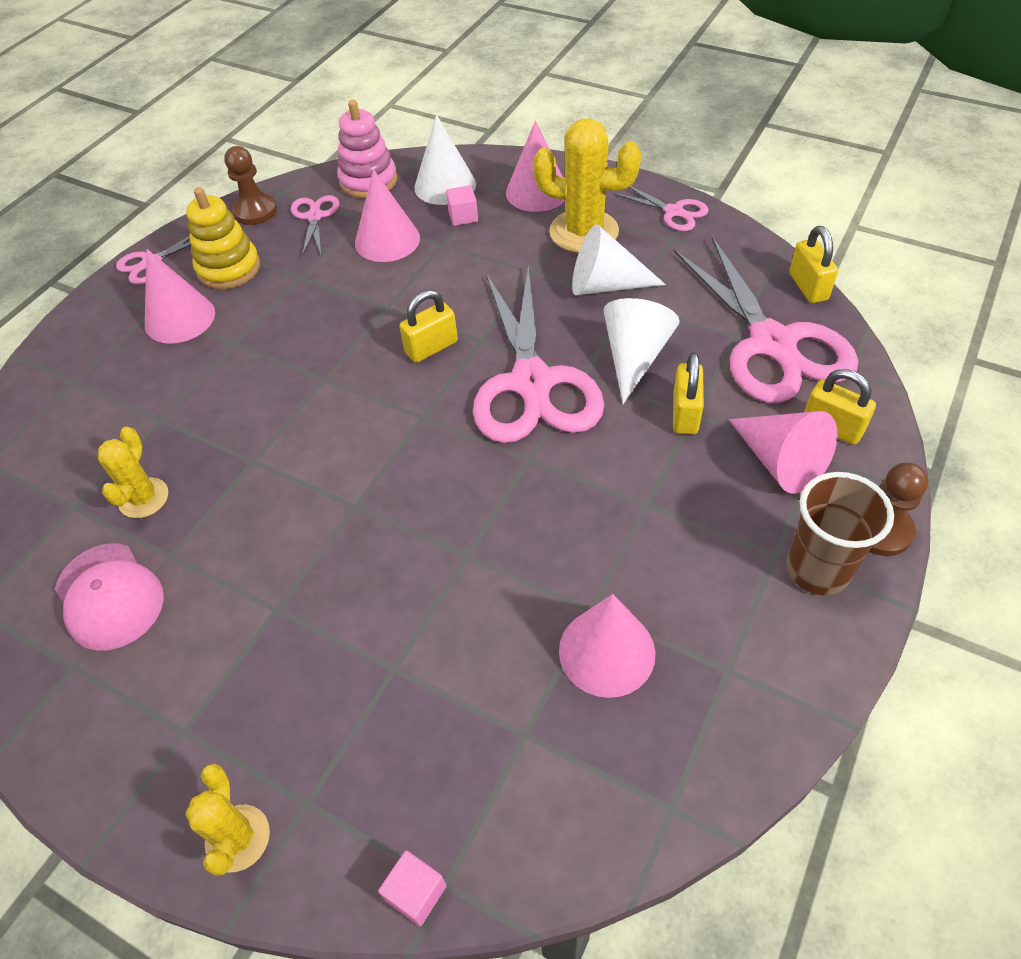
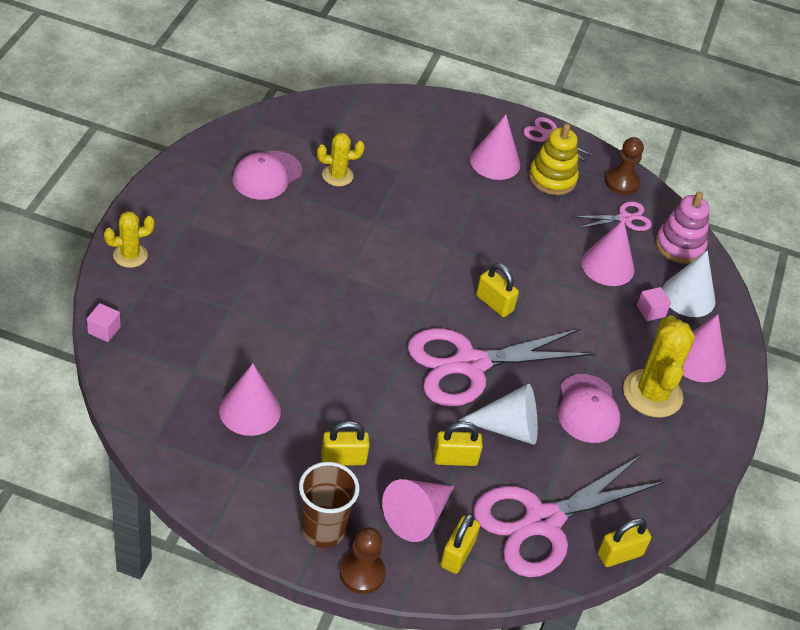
camera: 70 degrees right, 5 degrees down
(605, 285) = (587, 409): white cone -> pink cap
(674, 212) = (697, 459): pink scissors -> none
(692, 535) = (343, 459): none -> yellow padlock

